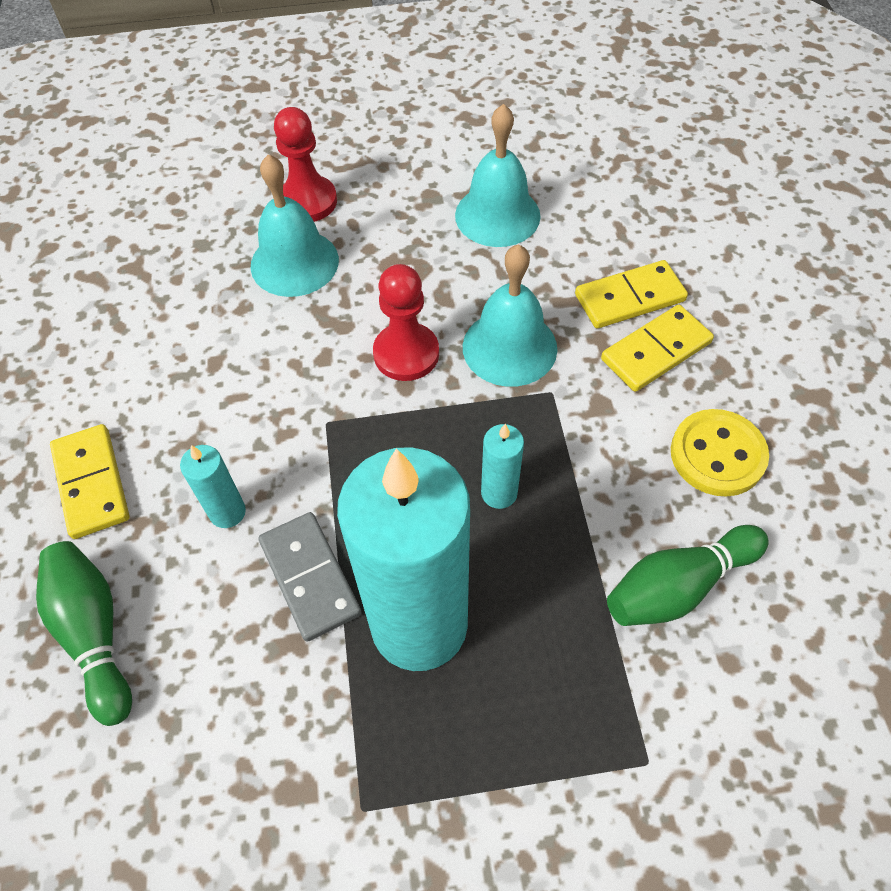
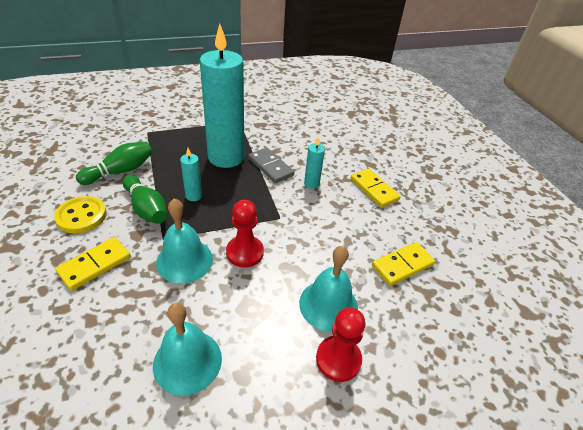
camera: 165 degrees right, 15 degrees down
(94, 633) = (342, 150): green bowling pin -> green bowling pin (146, 208)
(629, 298) = (100, 299): yellow domino -> yellow domino (402, 265)

